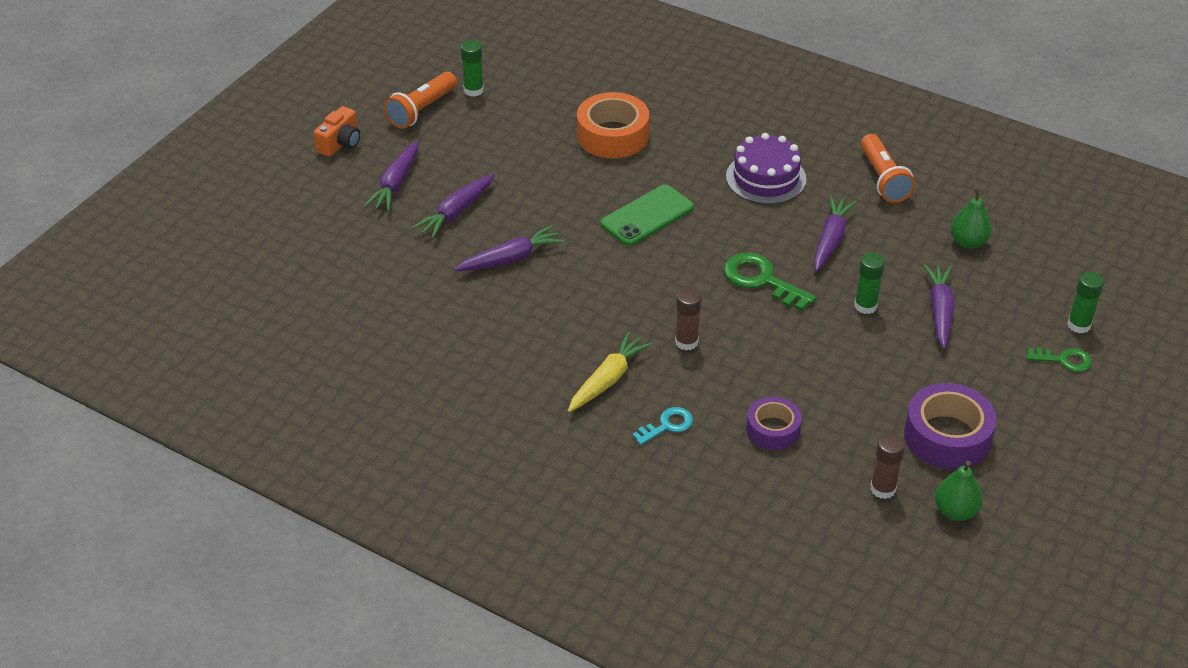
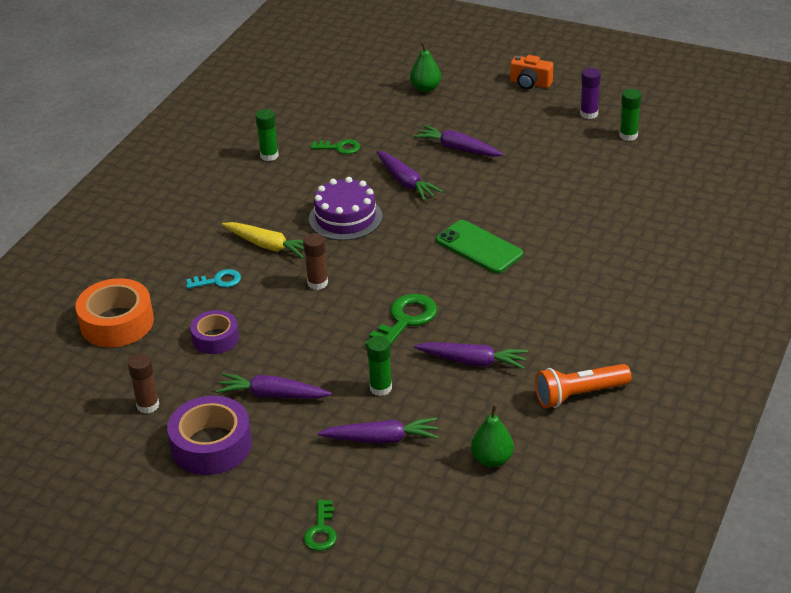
camera: 85 degrees right, 5 degrees down
(396, 183) = (486, 116): purple carrot -> purple carrot (272, 395)
(420, 307) = (339, 147): none -> green key
(422, 110) = (589, 114): orange flashlight -> purple glue stick
(612, 135) = (590, 217): orange tape -> orange tape (117, 323)
(667, 425) = (218, 281): turquoise key -> turquoise key turned 60 degrees counterclockwise
(766, 178) = (556, 314): purple cake -> purple cake (345, 218)
(955, 511) = (121, 451): green pear -> green pear (425, 88)
(1079, 325) = (376, 544): green glue stick -> green glue stick (269, 155)

